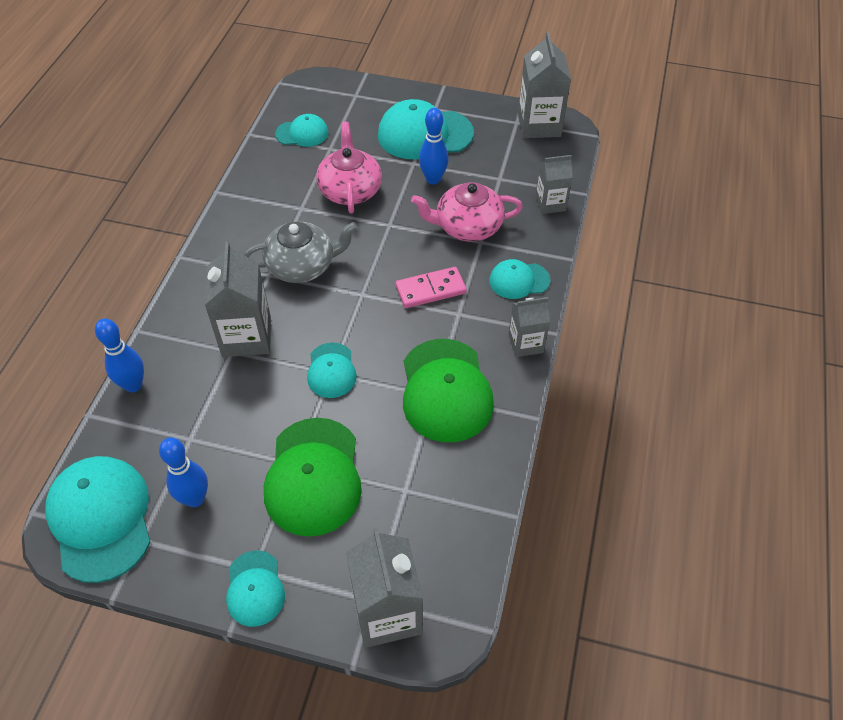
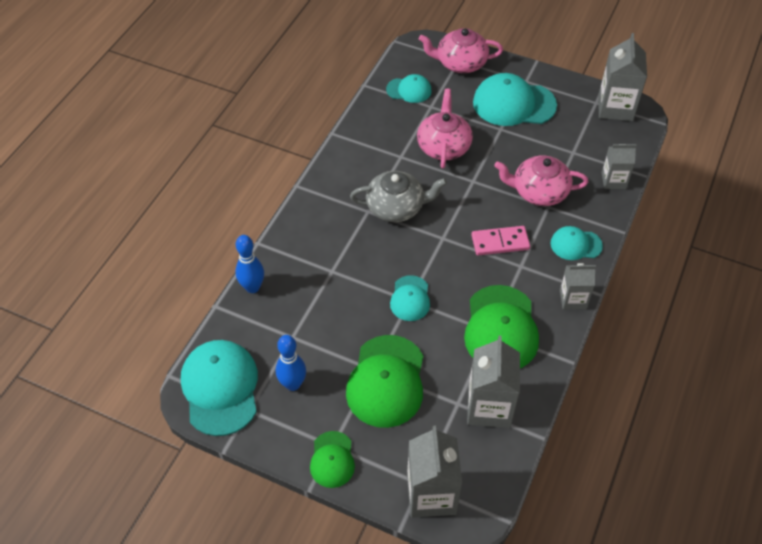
camera: 10 degrees right, 0 degrees up
(246, 336) = (345, 261): grey carton -> grey carton (489, 407)
(255, 588) = (332, 459): turquoise cap -> green cap
(357, 98) = (460, 63): none -> pink teapot
(433, 179) = (515, 146): blue bowling pin -> none

